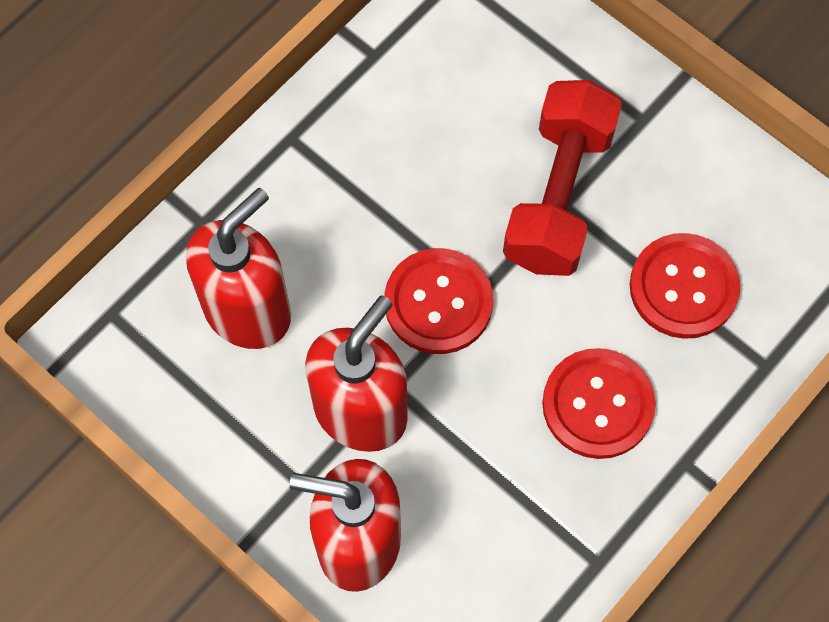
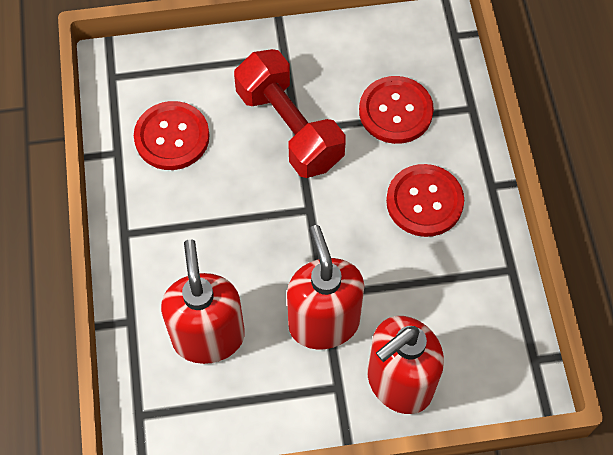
camera: 50 degrees left, 5 degrees down
(438, 302) = (296, 234): red button -> red button (172, 137)

